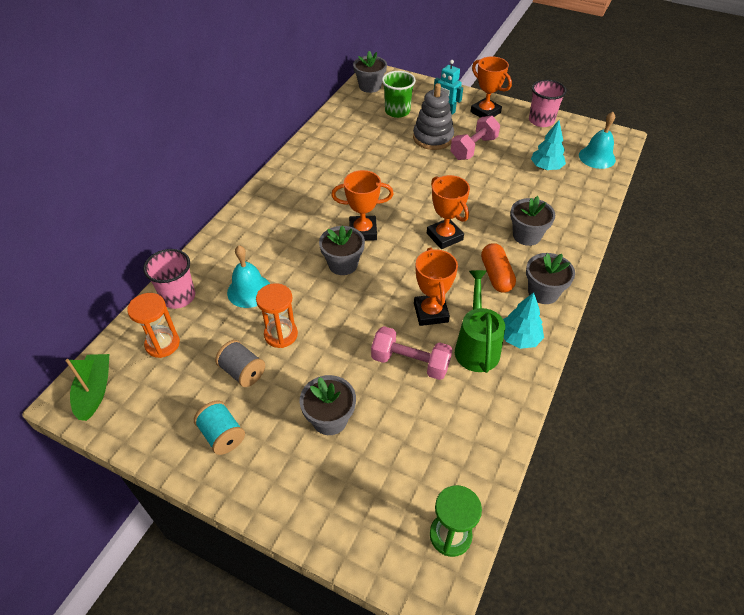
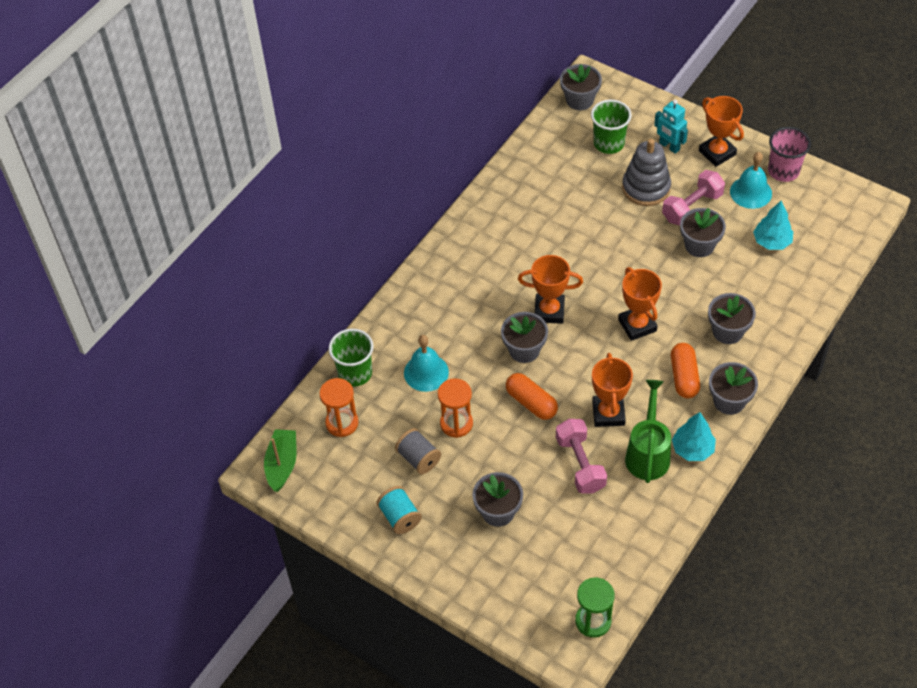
camera: 10 degrees right, 5 degrees up
(178, 297) = (355, 373): pink cup -> green cup
(354, 309) = (531, 403): none -> orange capsule
(410, 362) = (580, 464): pink dumbbell -> pink dumbbell turned 45 degrees clockwise
(486, 174) = (699, 245): none -> grey flower pot
(597, 157) = (836, 231): turquoise bell -> turquoise bell (751, 192)

